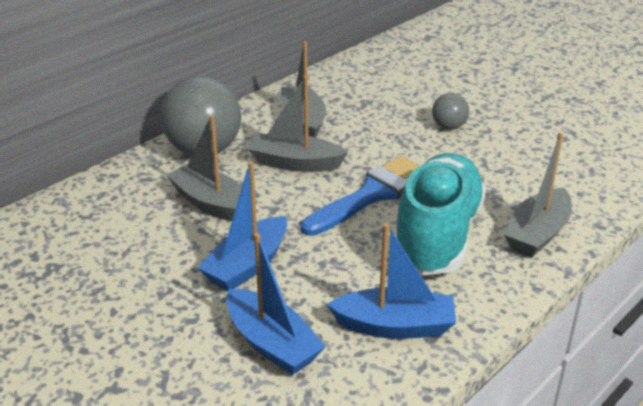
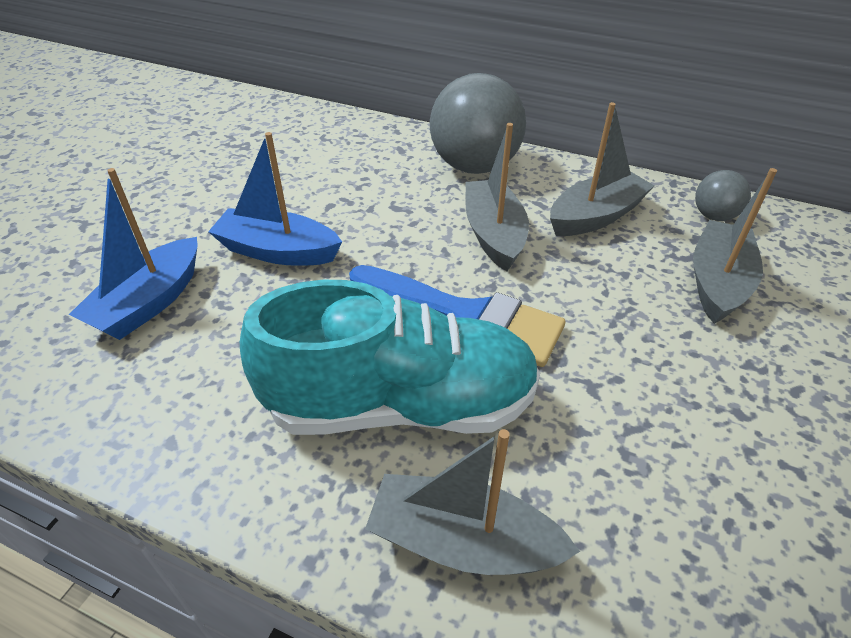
camera: 70 degrees right, 10 degrees up
(211, 203) = (378, 198): grey boat -> grey boat (718, 282)
(395, 326) = (190, 399): blue boat -> none
(448, 127) = (708, 361): grey ball -> grey ball (714, 216)

